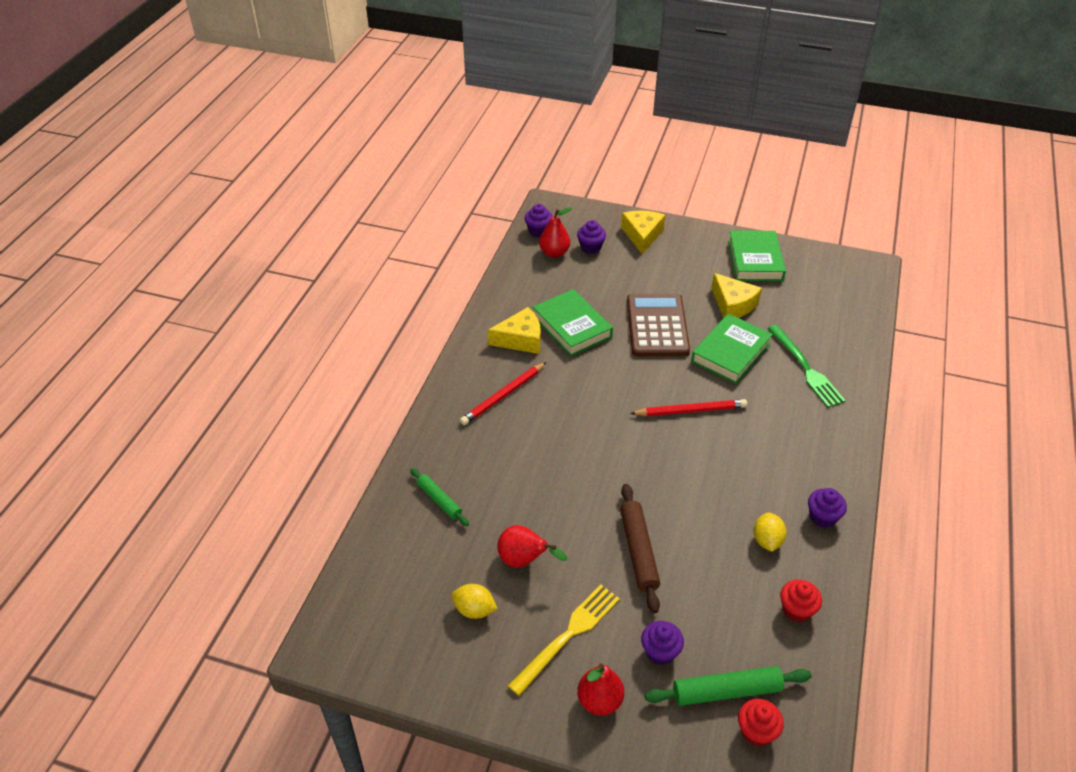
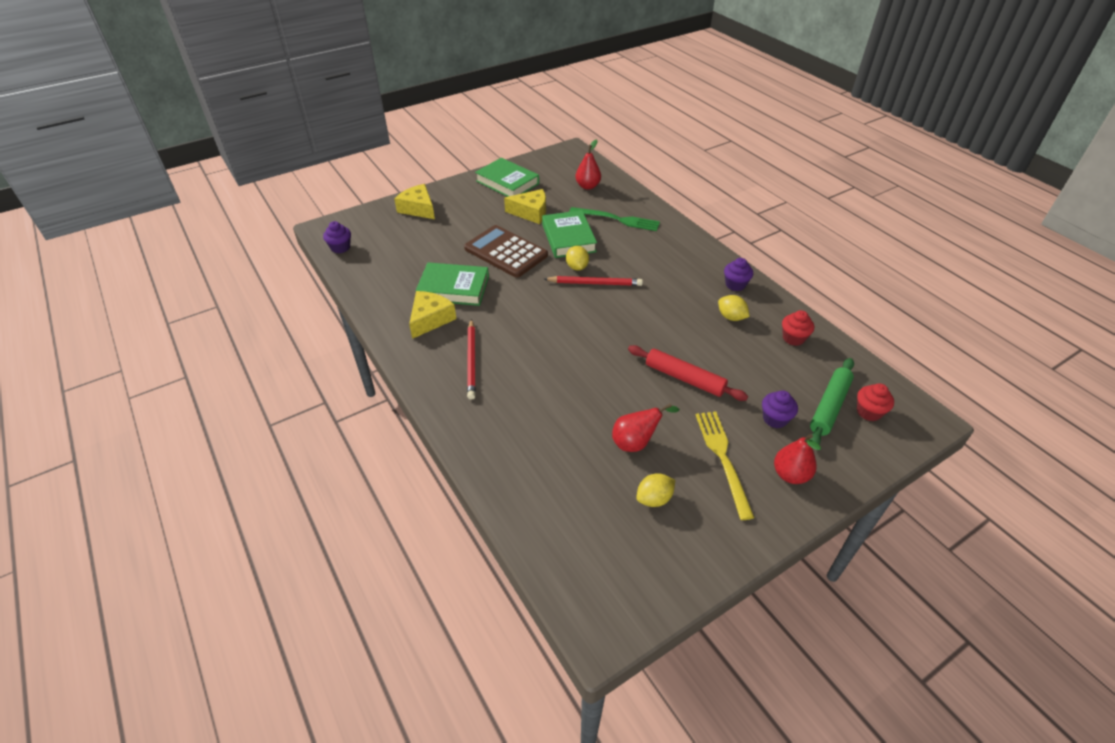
camera: 50 degrees left, 0 degrees up
(439, 500) = (529, 457): green rolling pin -> none
(554, 253) = (373, 253): red pear -> red pear (588, 186)
(590, 247) = (394, 235): purple cupcake -> none
(638, 551) = (684, 378): brown rolling pin -> red rolling pin
(690, 411) = (595, 283): red pencil -> red pencil turned 60 degrees clockwise
(697, 384) = (577, 267): none -> yellow lemon

